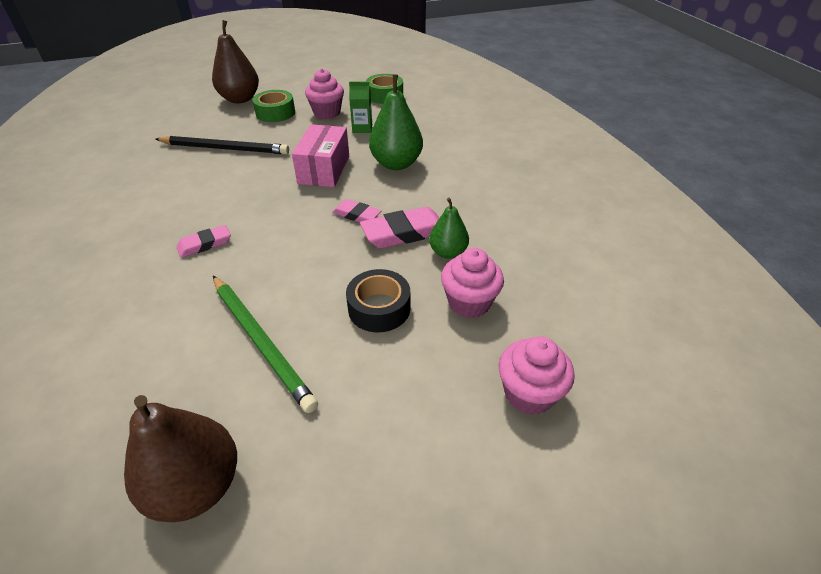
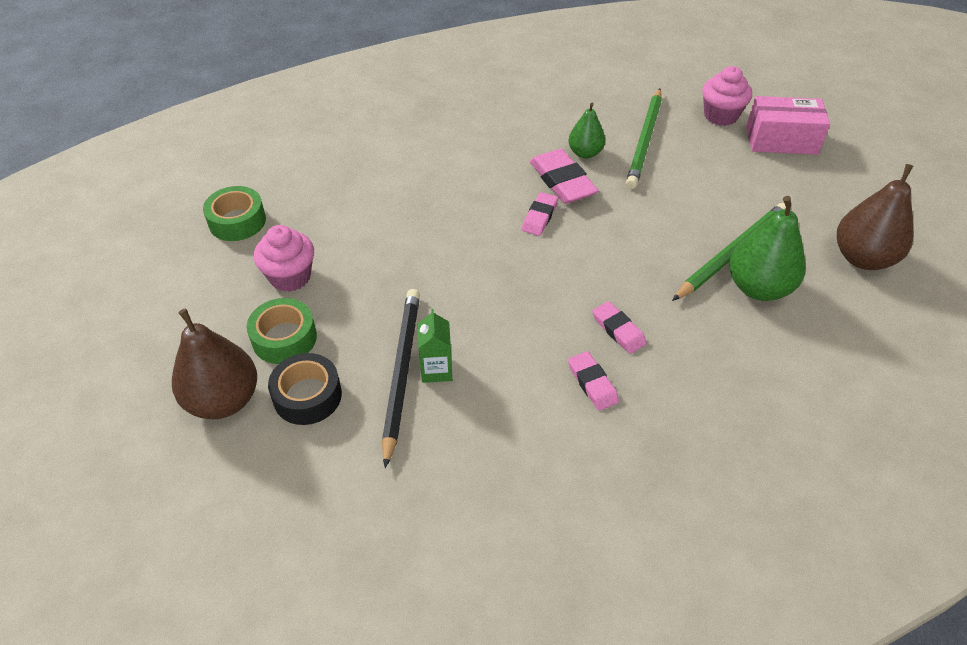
camera: 95 degrees left, 5 degrees up
(162, 224) = (592, 383): none -> pink eraser
(324, 169) = (451, 256): pink box -> pink box (781, 140)
(362, 128) = (342, 234): green carton -> green carton (436, 370)
(379, 308) = (668, 189): black tape -> black tape (307, 396)
(396, 164) = (432, 196): green pear -> green pear (758, 287)
(469, 302) = (645, 141): pink cupcake -> green pencil

